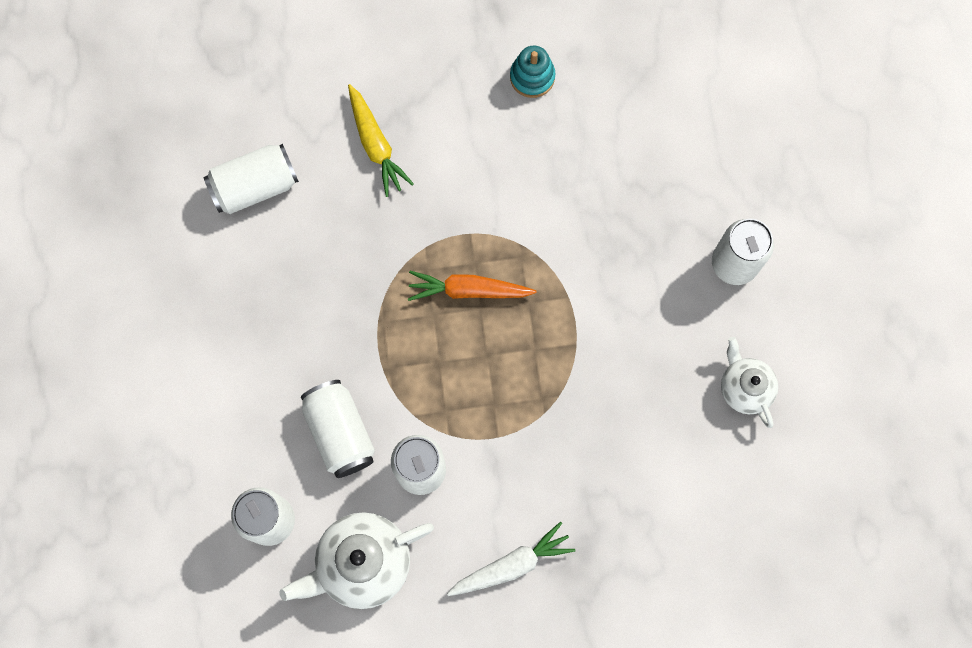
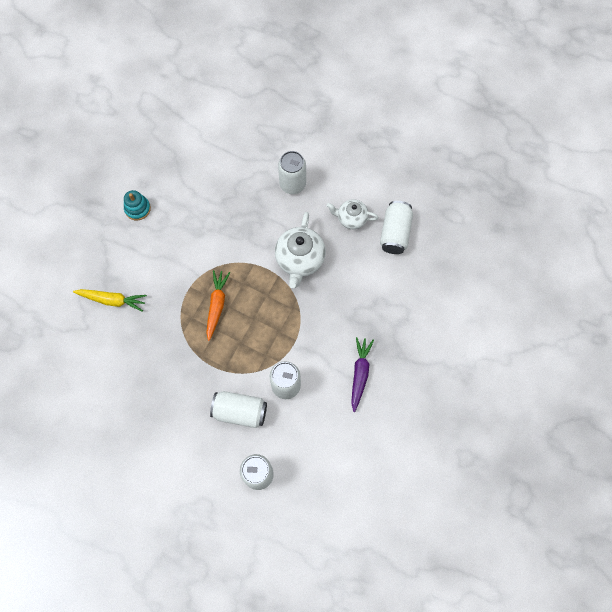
camera: 55 degrees left, 5 degrees down
(255, 187) = (86, 371): white can -> white can (395, 233)
(362, 563) = (310, 443): white teapot -> white teapot (300, 260)
(469, 290) = (216, 305): orange carrot -> orange carrot turned 150 degrees clockwise
(511, 565) = (360, 374): white carrot -> purple carrot

